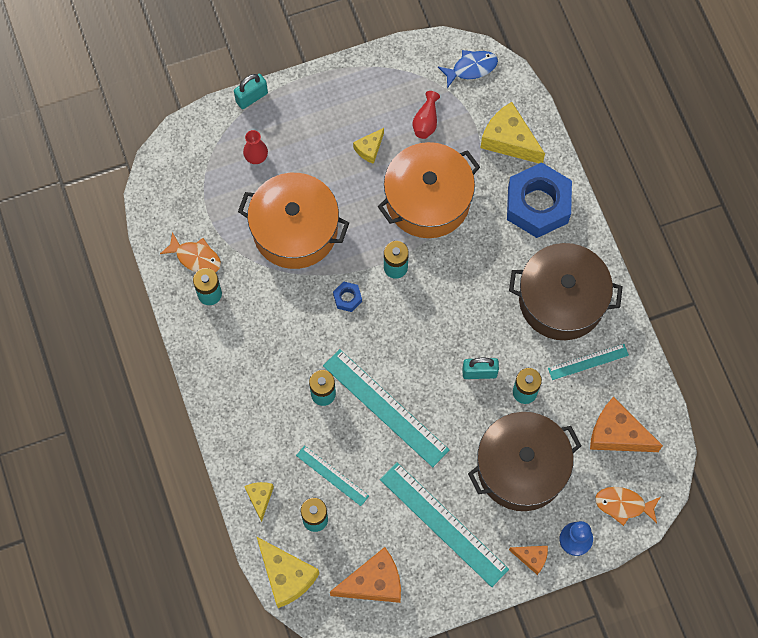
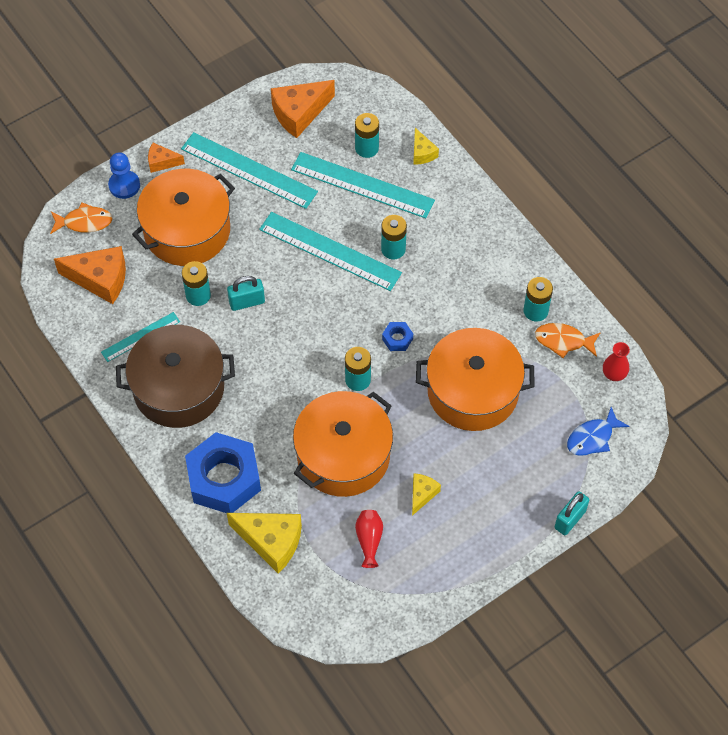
camera: 165 degrees right, 10 degrees down
(256, 157) = (540, 455): red vase -> red vase (614, 374)
(286, 576) = (378, 101): yellow cheese -> none
(332, 475) = (362, 185): turquoise ruler -> turquoise ruler, size x1.84
(471, 68) = (334, 616): blue fish -> blue fish (592, 438)
(521, 468) = (187, 230): brown pot -> orange pot

